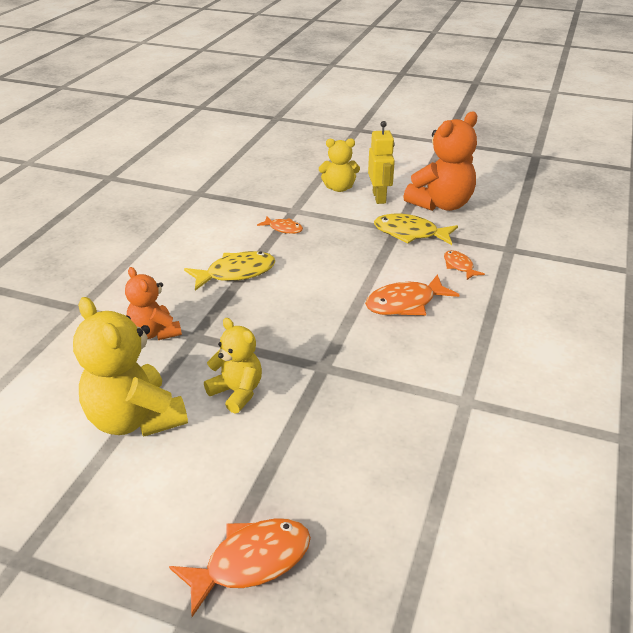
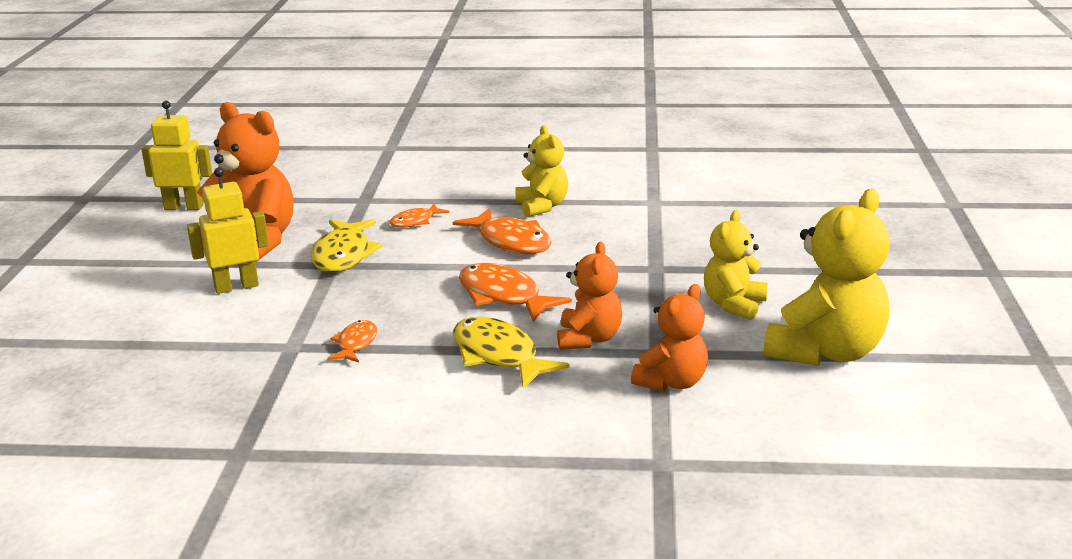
camera: 105 degrees left, 10 degrees down
(233, 311) = (589, 339): none -> orange teddy bear
(251, 562) = (918, 259): orange fish -> orange fish (503, 296)
(339, 188) = (206, 321): yellow teddy bear -> yellow teddy bear (542, 206)
(511, 184) = (184, 207): none -> yellow robot

